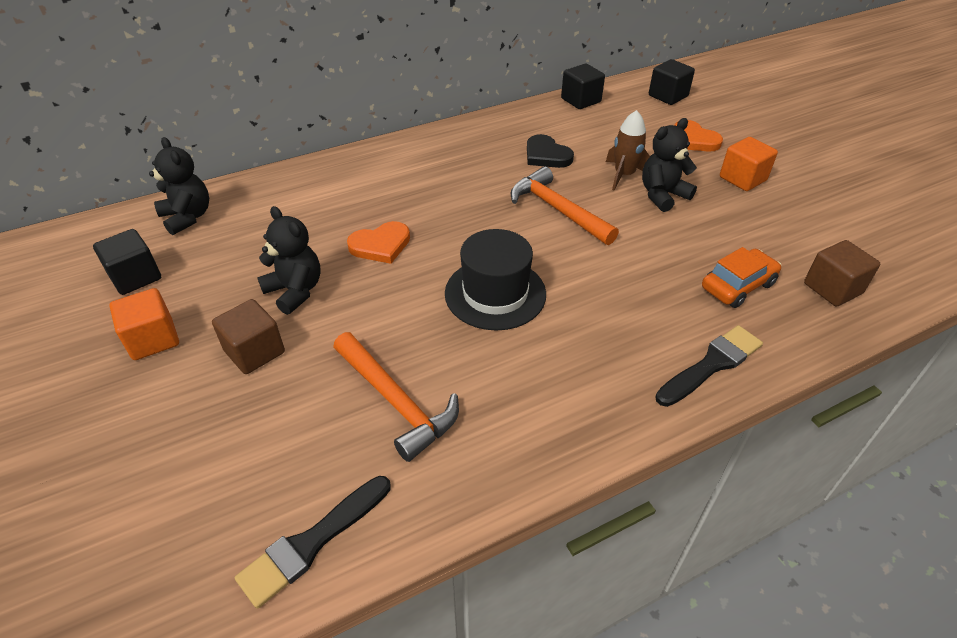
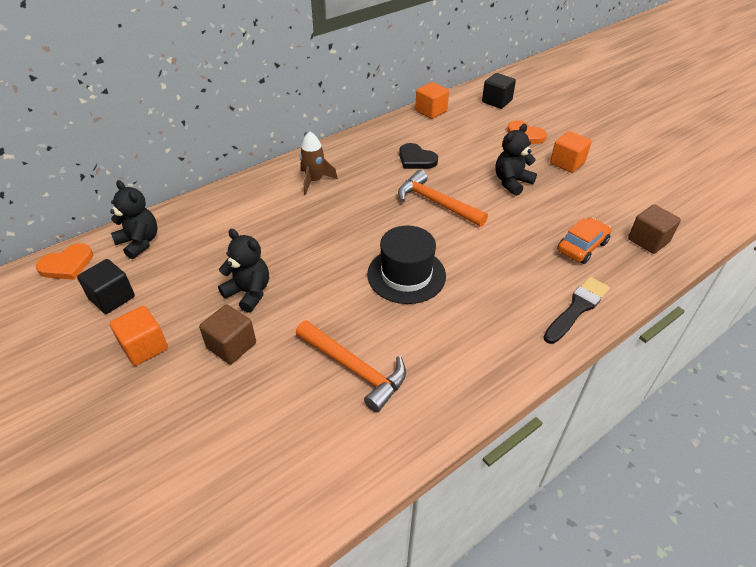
camera: 10 degrees left, 0 degrees up
(312, 543) = (322, 483): black brush -> none
(380, 245) = (306, 247): orange heart -> orange heart (67, 265)
(580, 100) = (431, 111): black cube -> orange cube
(624, 175) = (479, 169): brown rocket -> brown rocket (314, 181)

